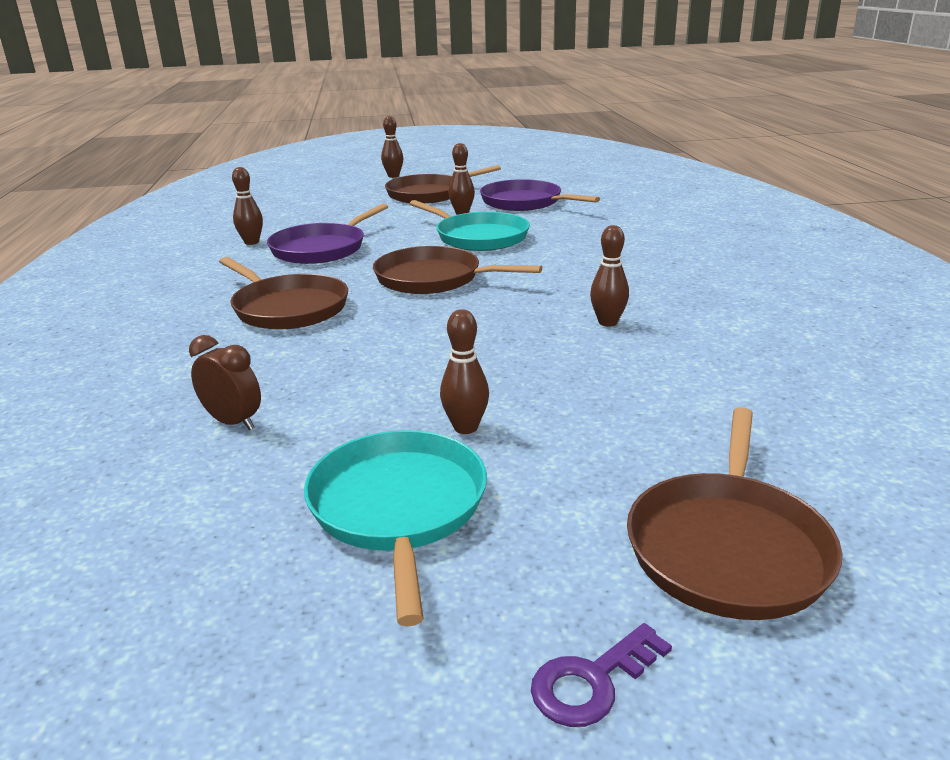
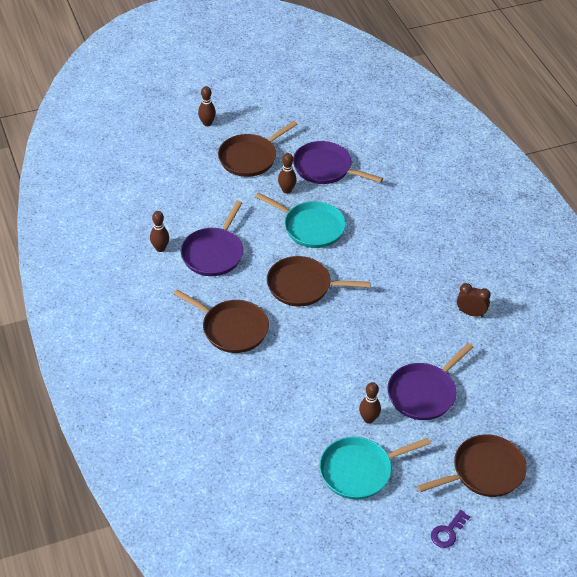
camera: 15 degrees left, 20 degrees up
(233, 422) = (262, 430): brown clock -> brown clock (471, 313)
(398, 508) = (359, 471): turquoise pan -> turquoise pan turned 90 degrees counterclockwise
(602, 402) = (424, 393): none -> purple pan
(608, 322) = (413, 324): brown bowling pin -> none
(728, 547) = (484, 471): brown pan -> brown pan turned 120 degrees counterclockwise

